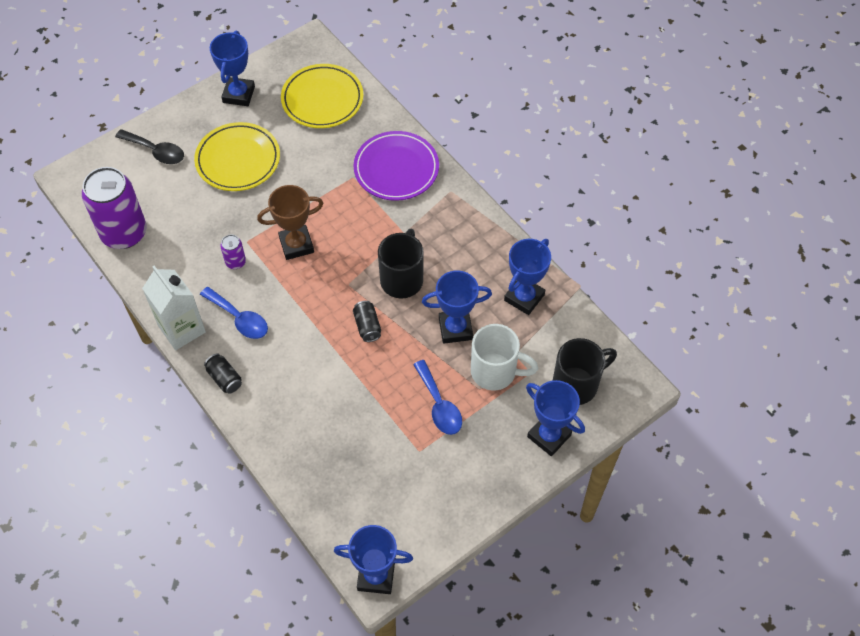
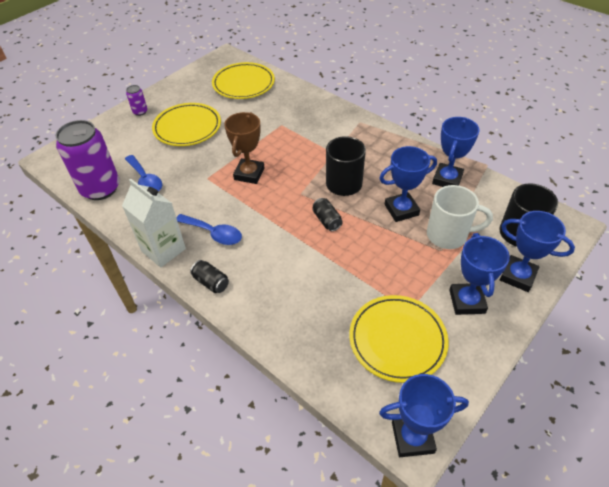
camera: 10 degrees left, 10 degrees down
(156, 151) = (120, 132): black spoon -> none
(235, 262) = (201, 193): purple can -> purple can (140, 112)
(239, 94) = (179, 90): blue trophy -> blue trophy (467, 301)
(296, 245) = (249, 174): brown trophy -> brown trophy turned 45 degrees counterclockwise
(395, 480) = (397, 340): none -> yellow plate
(396, 169) = (313, 115): purple plate -> none
(439, 405) = (411, 269): blue spoon -> blue spoon (145, 180)

